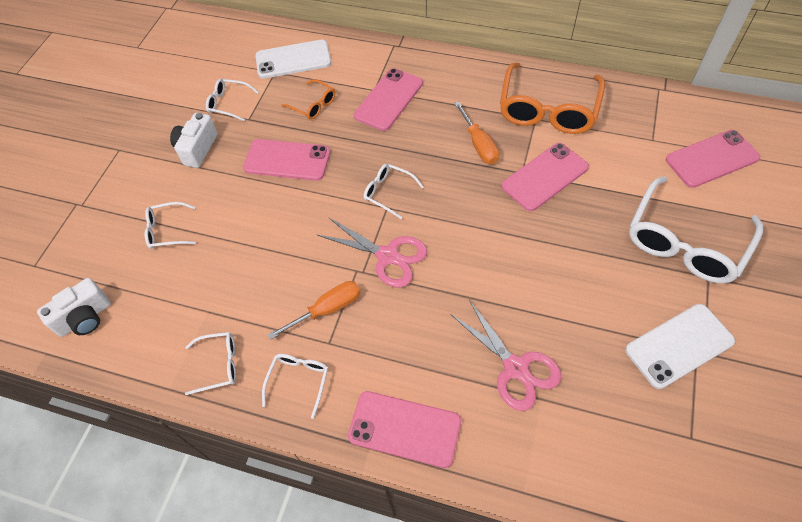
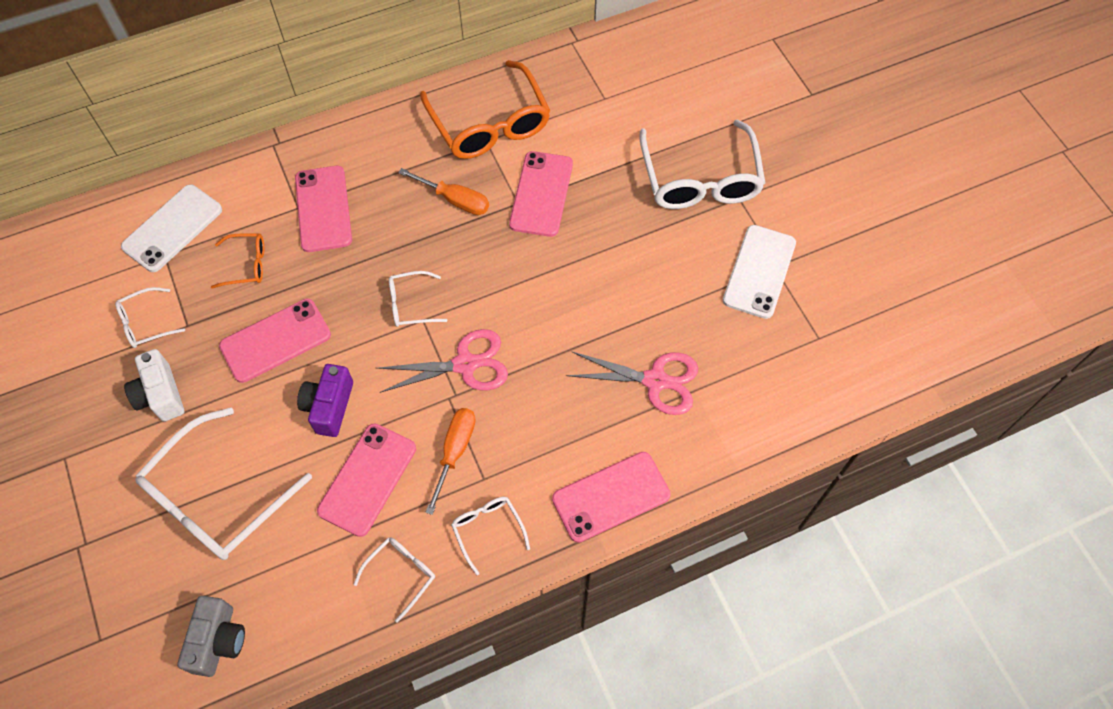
camera: 45 degrees left, 5 degrees up
(85, 318) = (218, 641): white camera -> grey camera
(167, 230) = (217, 498): white glasses -> white glasses, size x2.08
(279, 222) = (329, 406): none -> purple camera
(711, 159) = (665, 87): pink phone -> pink phone (367, 479)

